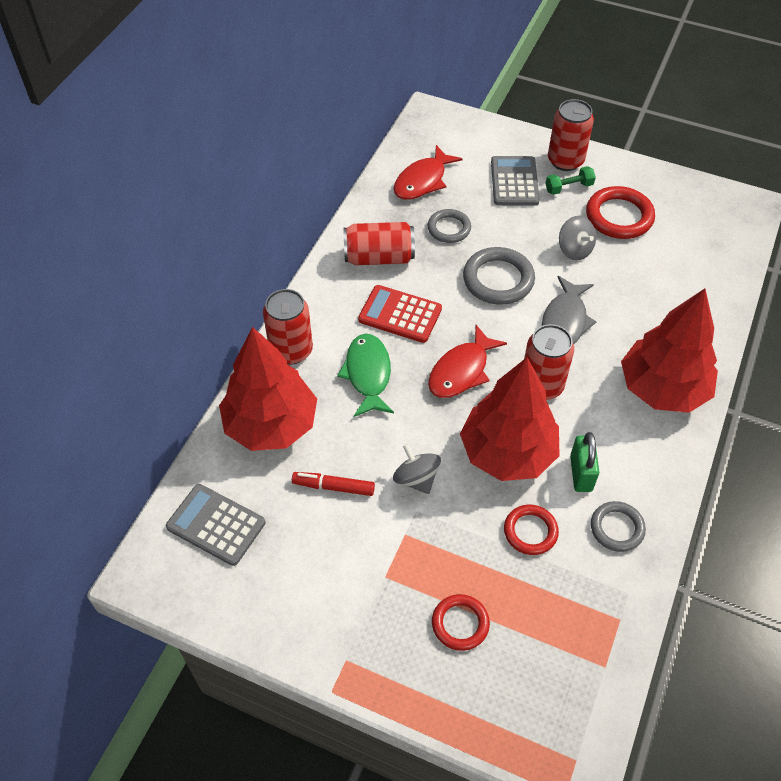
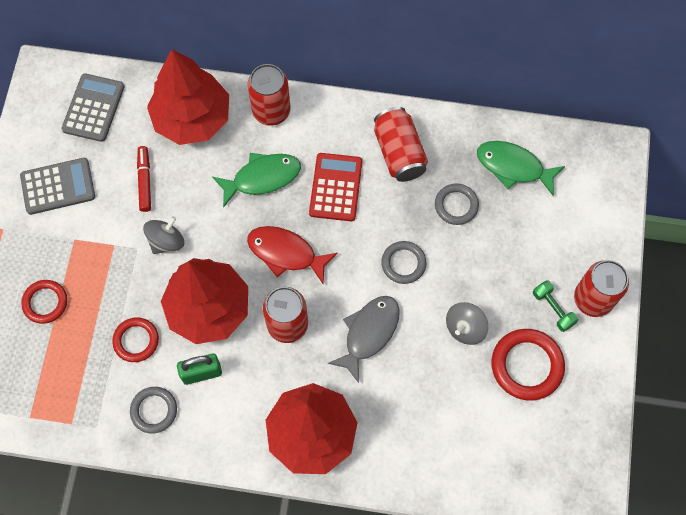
camera: 75 degrees right, 15 degrees up
(422, 181) = (513, 167): red fish -> green fish
(498, 279) = (403, 263): grey ring -> grey ring, size x0.64
(514, 182) = (543, 253): grey calculator -> grey calculator (58, 186)
(565, 321) = (369, 333): grey fish -> grey fish turned 120 degrees clockwise

